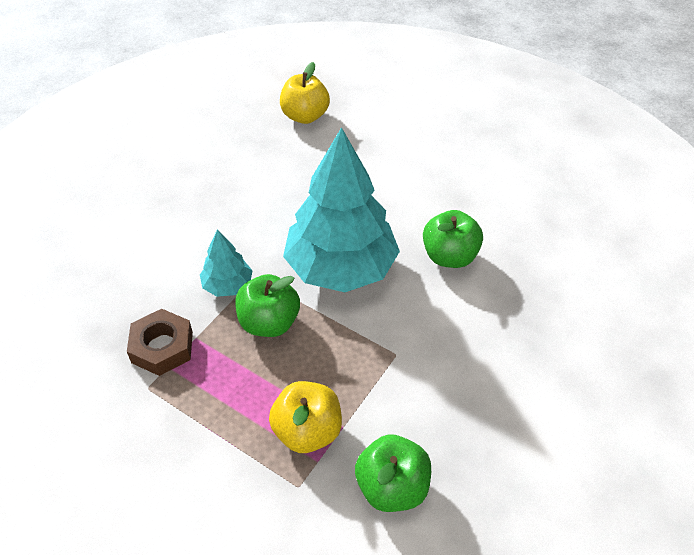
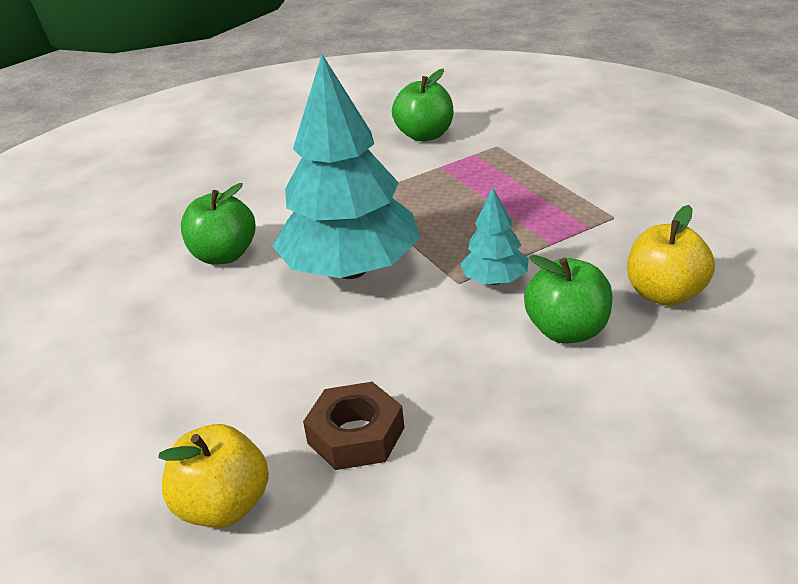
camera: 150 degrees left, 15 degrees down
(162, 347) = (591, 242): brown nut -> brown nut (356, 435)
(269, 322) = (464, 240): green apple -> green apple (568, 331)
(307, 431) = (472, 168): yellow apple -> yellow apple (666, 294)

